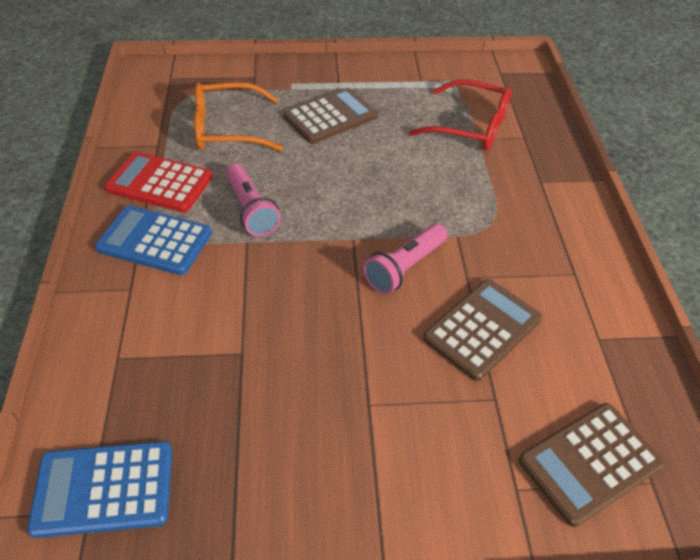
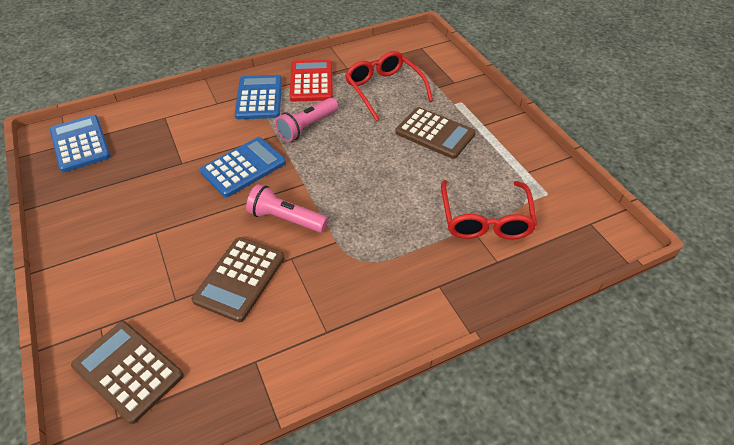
camera: 70 degrees right, 0 degrees up
(227, 129) = (384, 89): orange glasses -> red glasses
(291, 287) = (243, 167): none -> blue calculator
(482, 329) = (240, 278): brown calculator -> brown calculator turned 90 degrees clockwise

